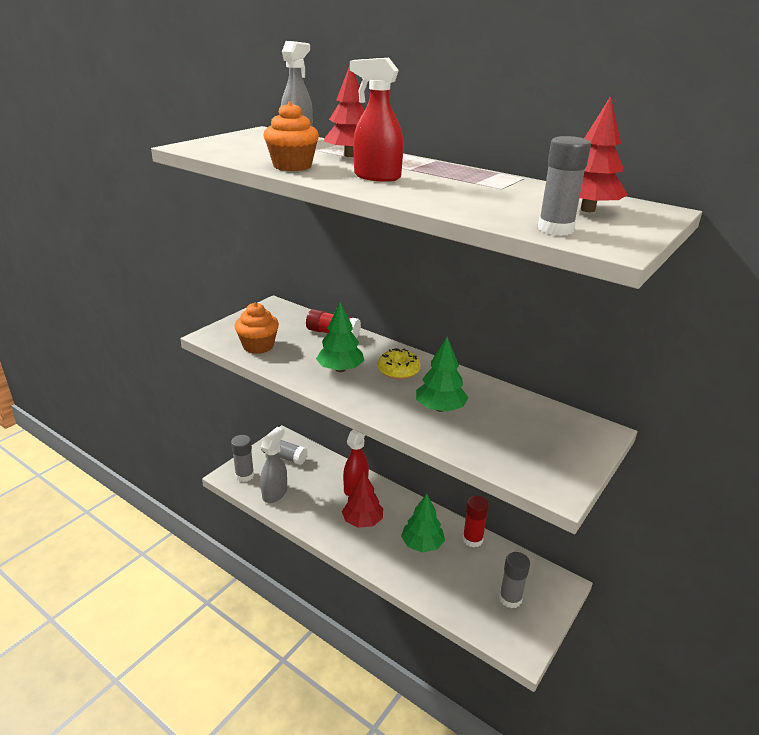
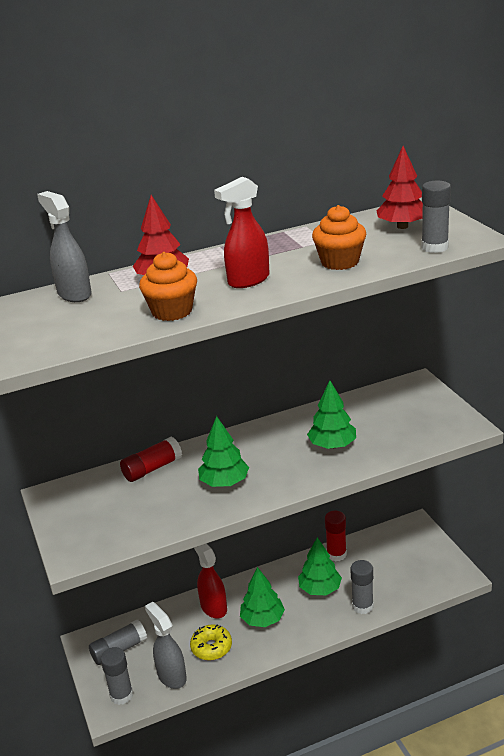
camera: 55 degrees left, 0 degrees up
(258, 346) = (130, 526): orange cupcake -> orange cupcake (340, 262)
(362, 521) = (262, 619): red tree -> green tree
(398, 371) = (256, 449): yellow donut -> yellow donut (211, 647)
(510, 598) = (411, 560): grey glue stick -> grey glue stick (362, 606)

